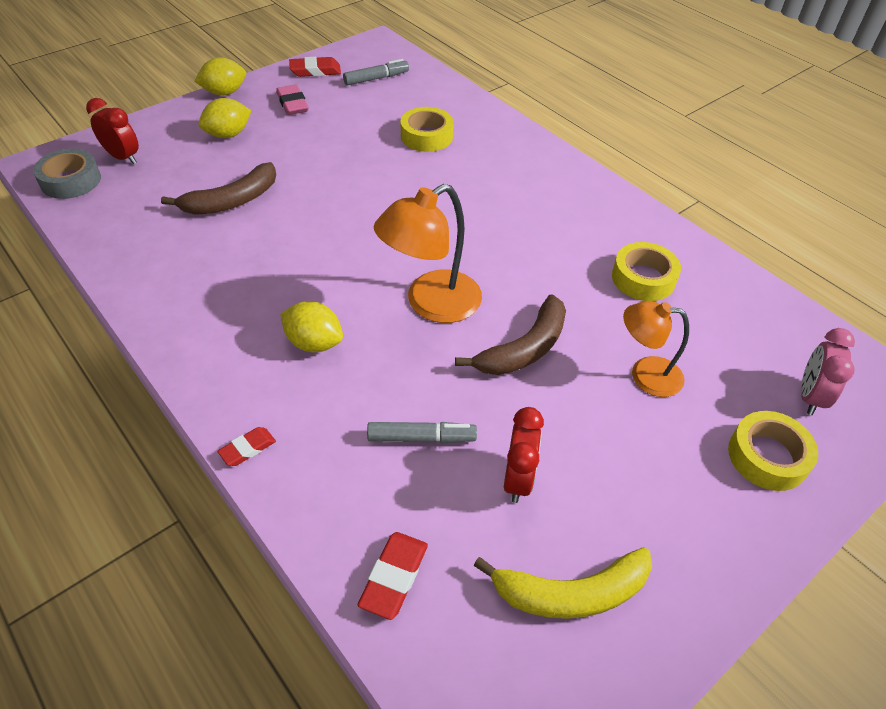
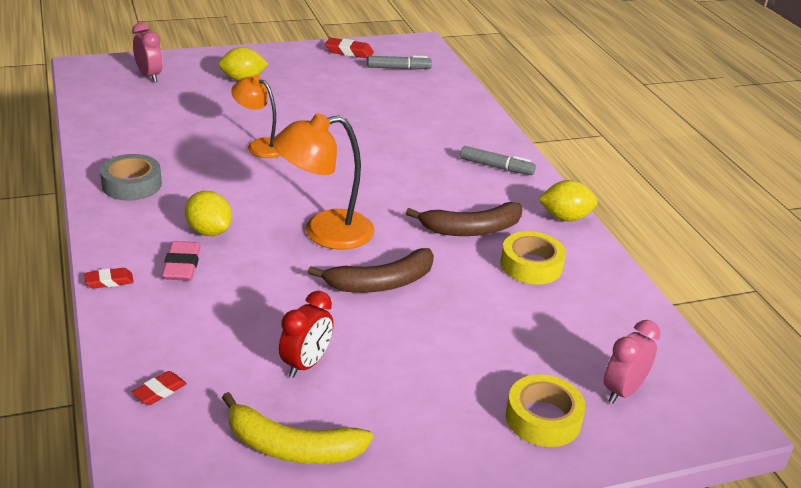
camera: 20 degrees right, 15 degrees down
(71, 181) = (99, 82): grey tape -> grey tape (132, 184)
(123, 157) = (149, 76): red clock -> pink clock
(224, 92) = (261, 51): yellow lemon -> yellow lemon (565, 217)
(231, 201) = (213, 124): brown banana -> brown banana (471, 229)
(292, 104) = (312, 70): pink eraser -> pink eraser (182, 265)
(394, 577) = (159, 391): red eraser -> red eraser, size x0.66
(421, 438) = (248, 315): grey marker -> grey marker (496, 167)
(426, 136) = (411, 118): yellow tape -> none
(645, 375) = (475, 331): orange lamp -> orange lamp (260, 146)

